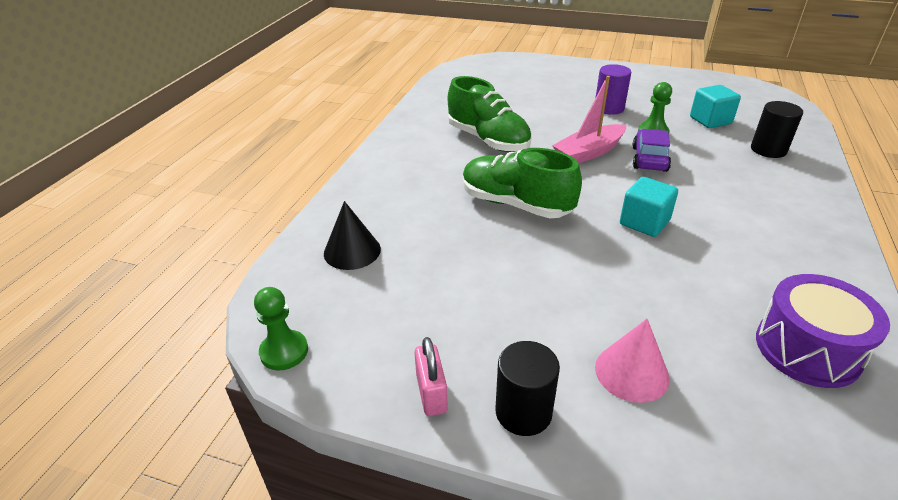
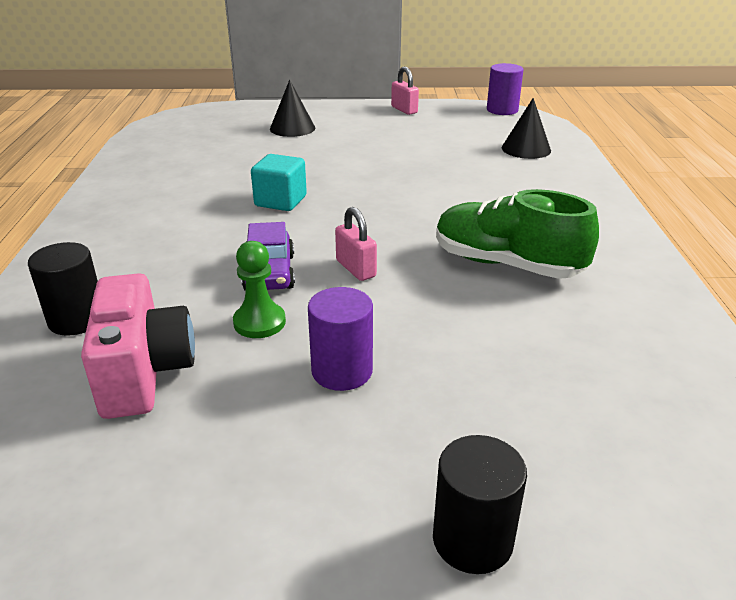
camera: 160 degrees right, 5 degrees down
(284, 351) = (502, 110): green pawn -> purple cylinder
(515, 204) = (416, 197): green shoe -> none
(523, 412) = (351, 111): black cylinder -> black cylinder (472, 540)
(589, 152) = (356, 269): pink boat -> pink padlock
(631, 372) = (292, 128): pink cone -> black cone
(710, 120) = (144, 373): turquoise cube -> pink camera
(807, 349) = (173, 149): purple drum -> none

